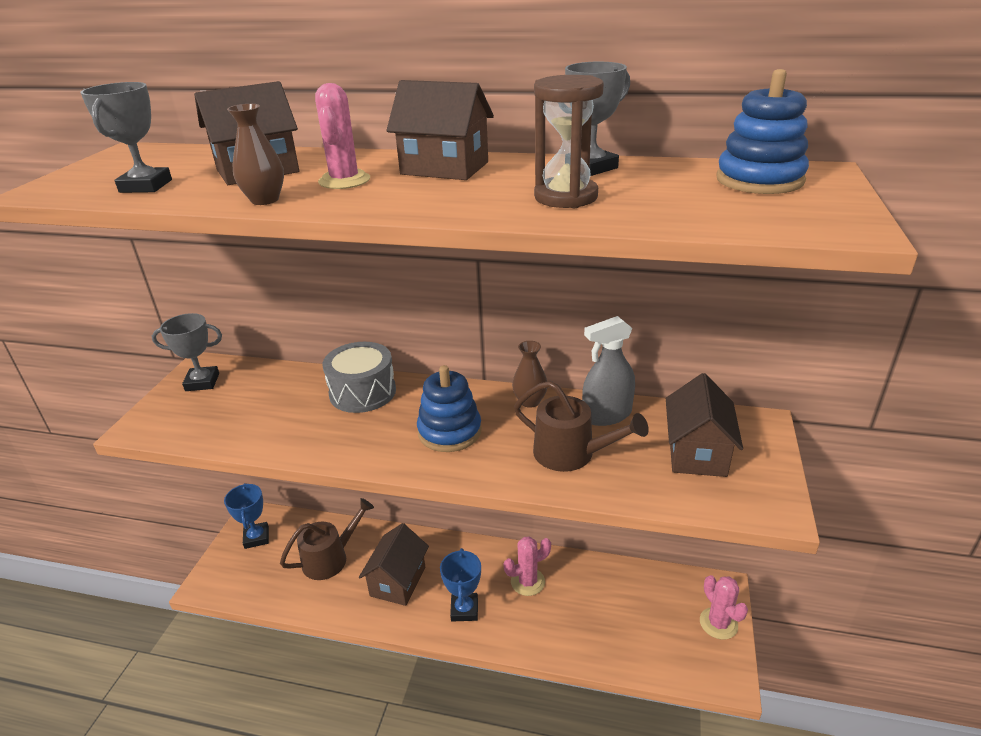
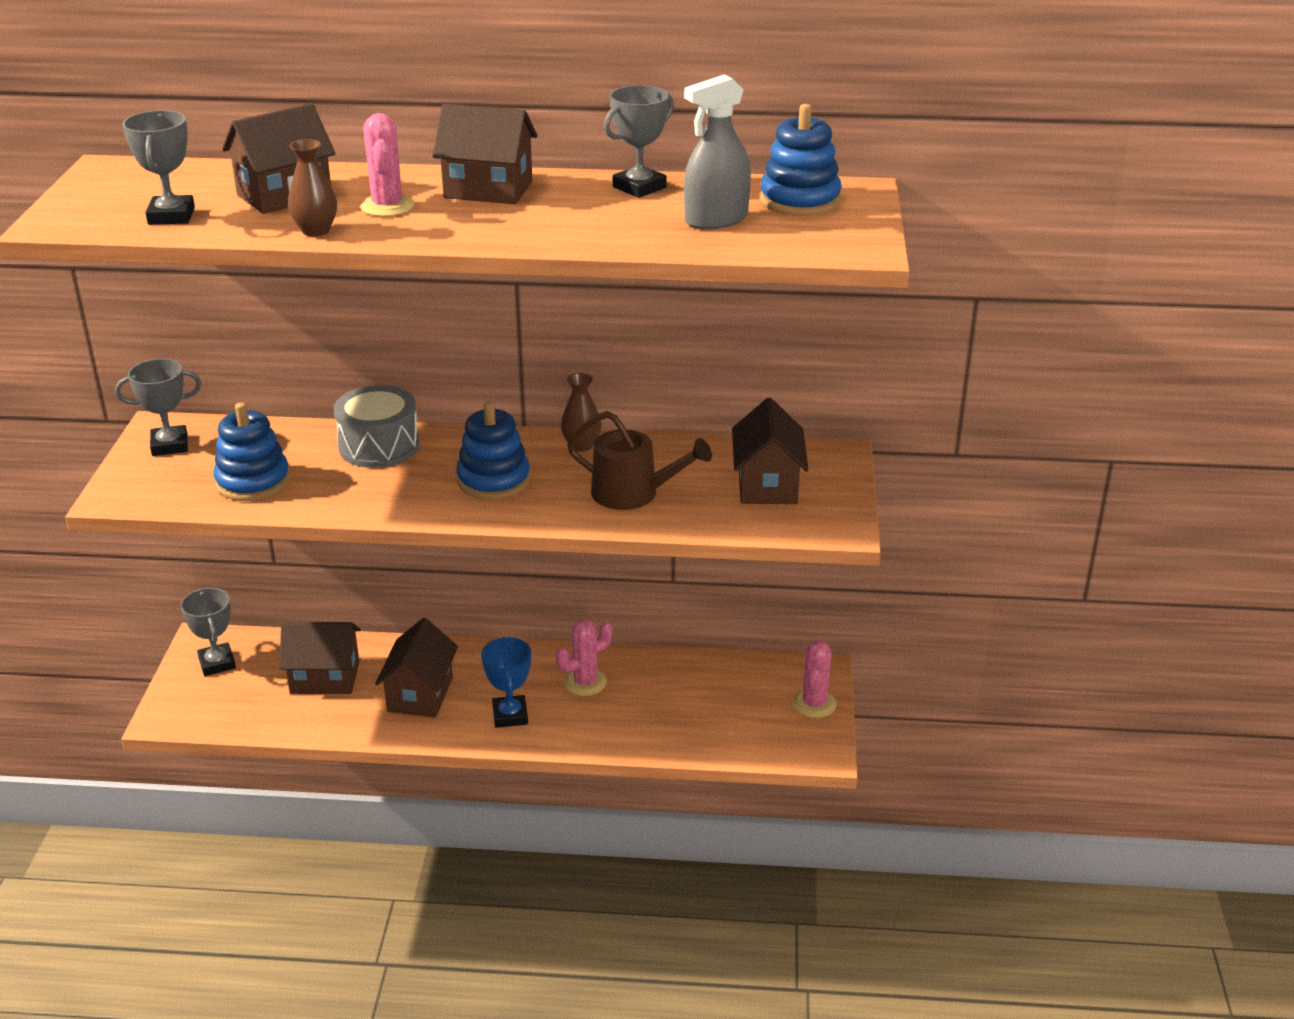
camera: 10 degrees left, 0 degrees up
(252, 420) = (253, 481): none -> blue stacking toy
(256, 538) = (217, 663): blue trophy -> grey trophy
(330, 558) = (325, 678): brown watering can -> brown house
(565, 197) = (617, 222): brown hourglass -> none
(606, 415) = (670, 454): grey spray bottle -> grey spray bottle (716, 220)
(718, 623) = (814, 704): pink cactus -> pink cactus turned 45 degrees clockwise

